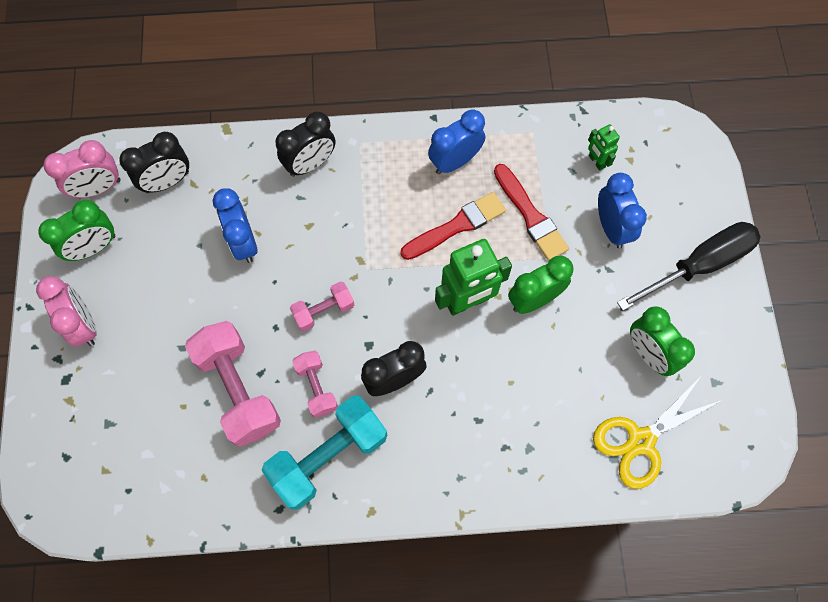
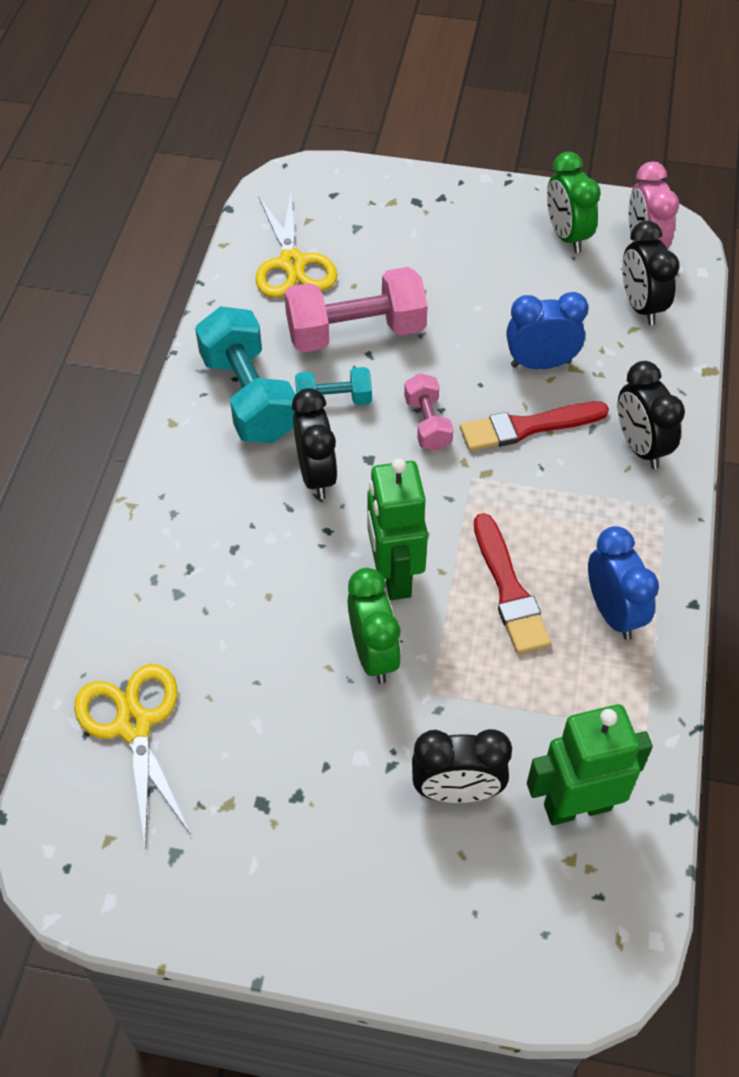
camera: 105 degrees right, 15 degrees down
(84, 325) = (473, 220): pink clock -> none
(164, 467) = (292, 263): none -> yellow scissors
(316, 387) = (334, 400): pink dumbbell -> turquoise dumbbell
(530, 215) = (503, 686): red brush -> red brush (527, 427)
(596, 161) = (577, 806): green robot -> green robot, size x1.96
(611, 228) = (457, 791): blue clock -> black clock
(648, 354) = (247, 776): green clock -> none
(699, 265) = (361, 900): black screwdriver -> none

